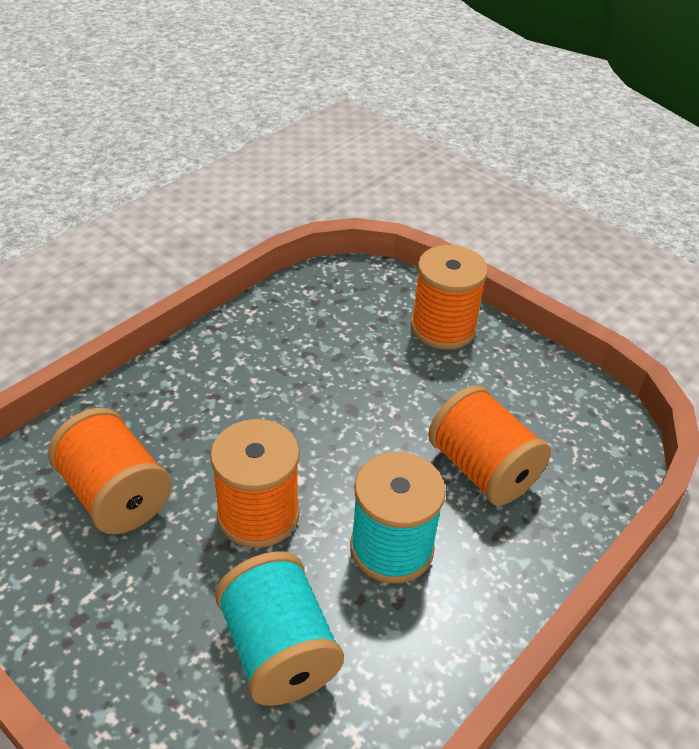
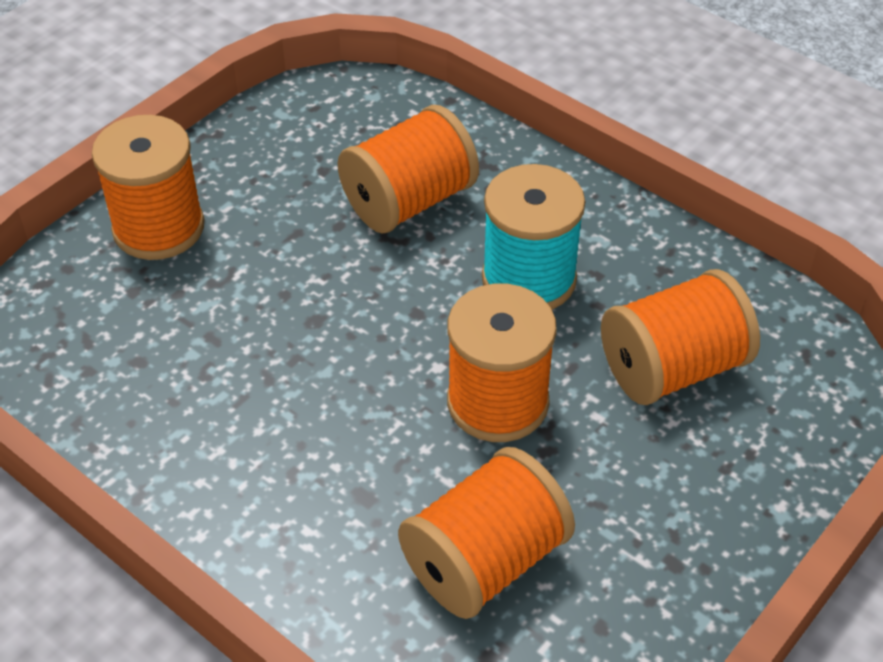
camera: 90 degrees left, 5 degrees up
(279, 650) = (672, 368): turquoise spool -> orange spool

